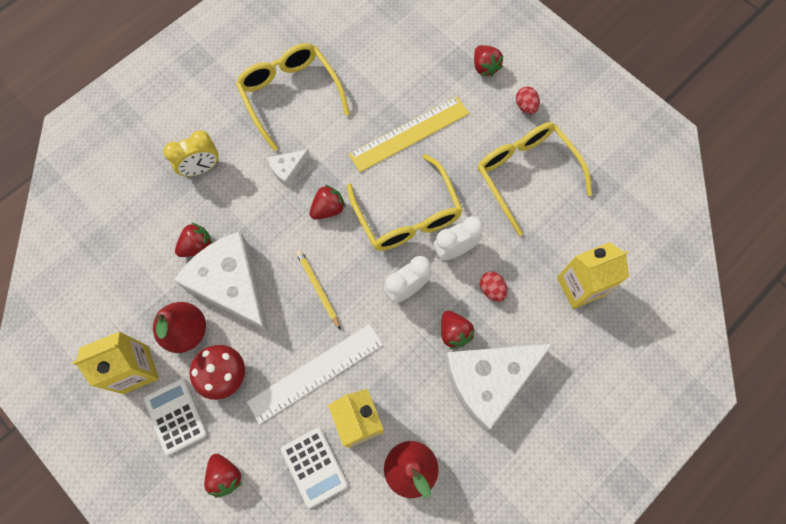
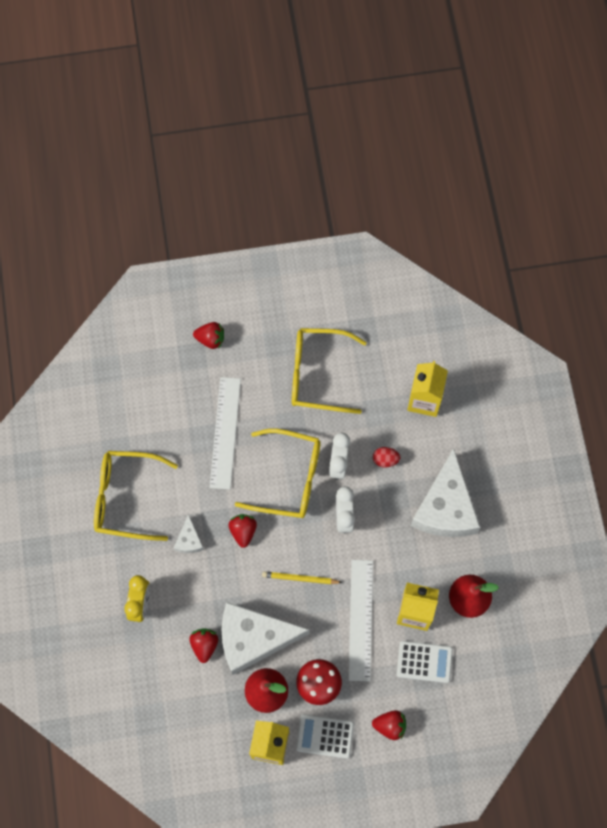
camera: 55 degrees left, 0 degrees up
(409, 134) = (225, 432): yellow ruler -> white ruler
(454, 332) = (397, 507): red strawberry -> none
(525, 106) = (264, 334): red egg -> none

